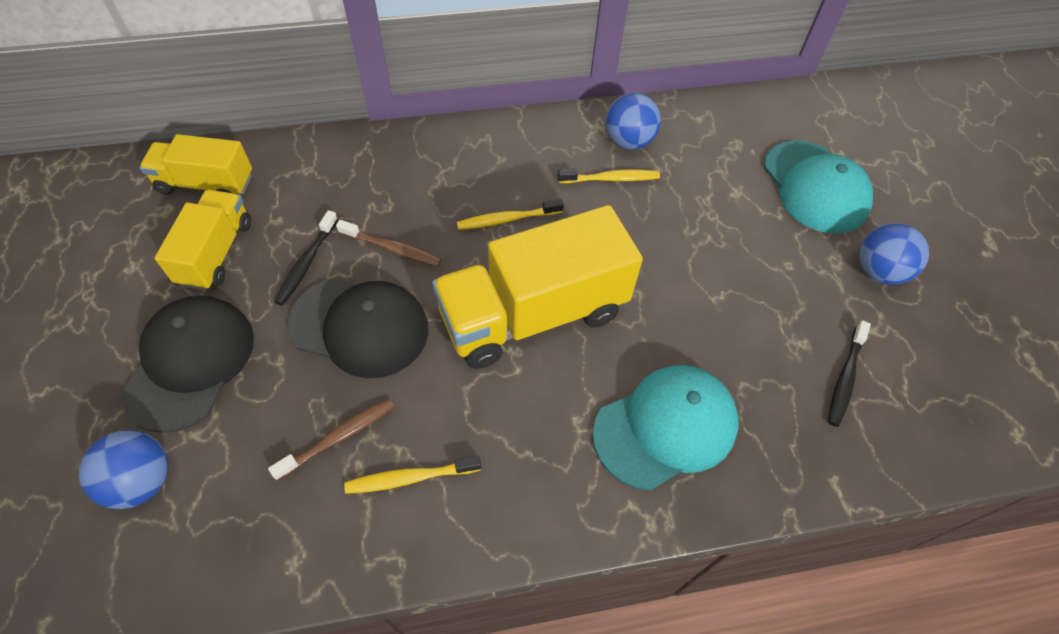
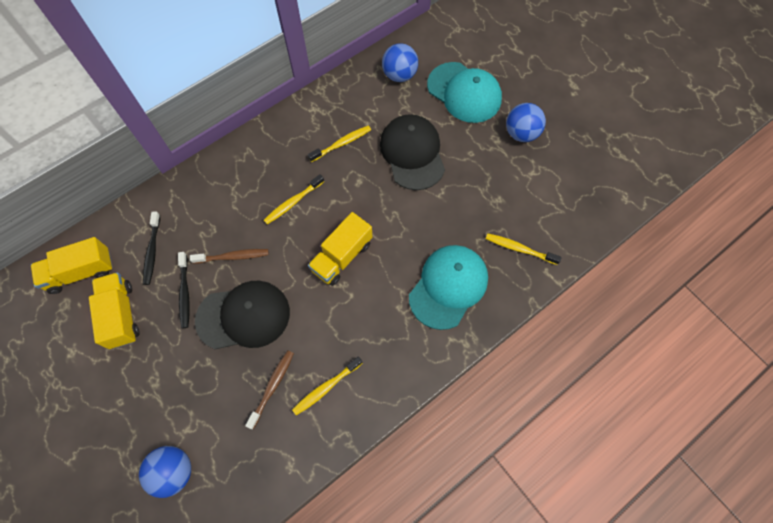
camera: 25 degrees left, 10 degrees up
(190, 363) = (154, 391): black cap -> black cap (412, 153)
(533, 314) = (342, 256): yellow truck -> yellow truck, size x0.57
(628, 141) = (339, 111): blue ball -> blue ball (399, 75)
(805, 427) = (520, 249): none -> yellow toothbrush
(845, 377) = (529, 209): black toothbrush -> black toothbrush (152, 251)

